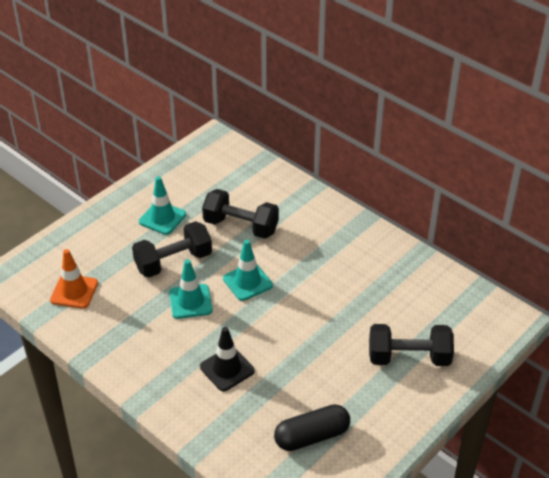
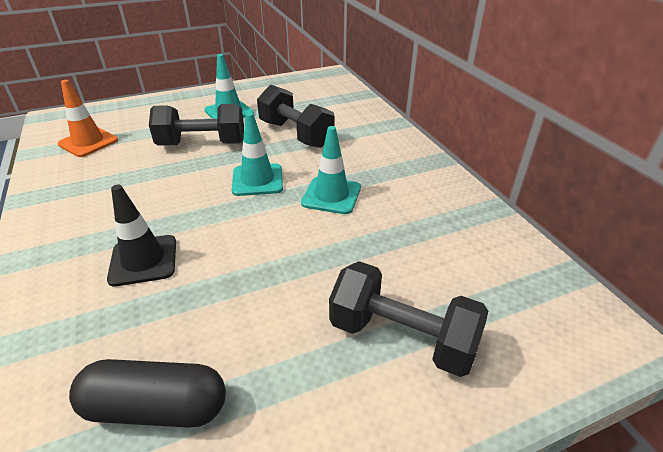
camera: 25 degrees right, 5 degrees down
(190, 301) = (181, 180): turquoise traffic cone -> turquoise traffic cone (331, 195)

